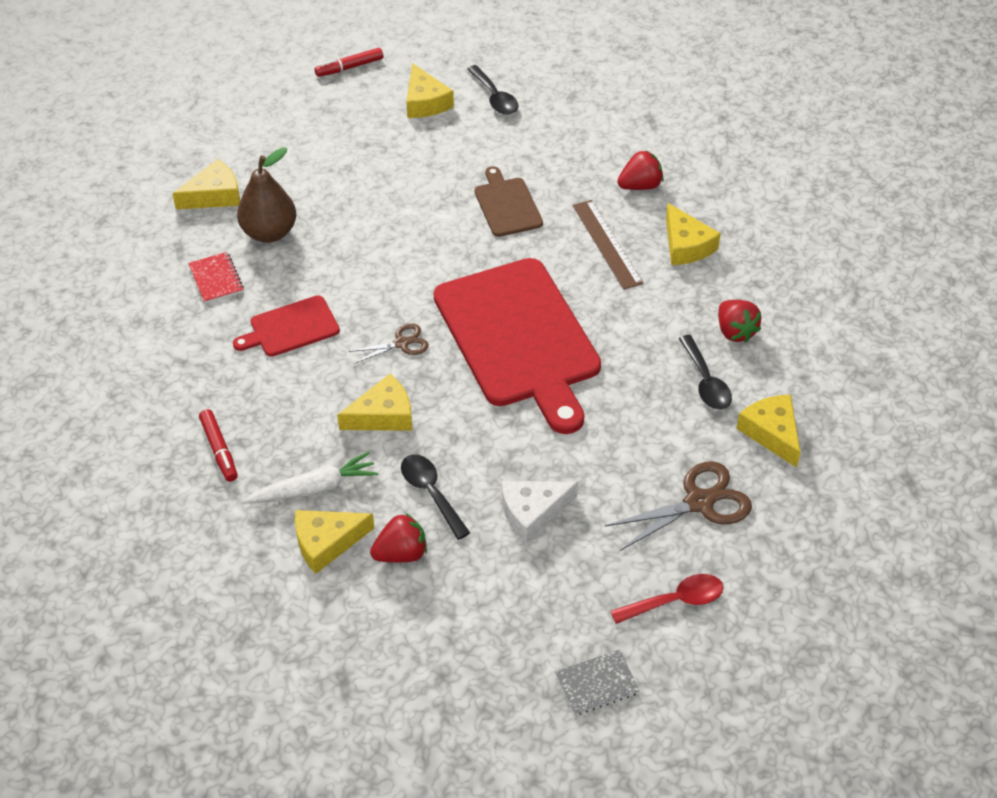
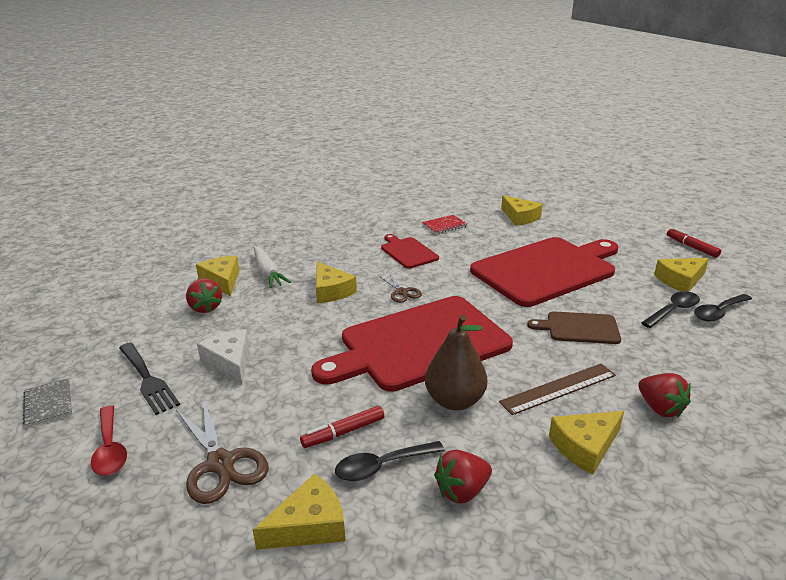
camera: 85 degrees right, 20 degrees down
(219, 450) = (302, 241): red marker -> red marker (343, 432)
(269, 233) = (494, 237): brown pear -> brown pear (455, 401)
(375, 202) = (547, 270): none -> red cutting board
(431, 493) = (257, 315): black spoon -> black spoon (673, 310)
(507, 205) = (579, 328): brown cutting board -> brown cutting board turned 150 degrees counterclockwise
(559, 590) = (148, 380): none -> black fork

